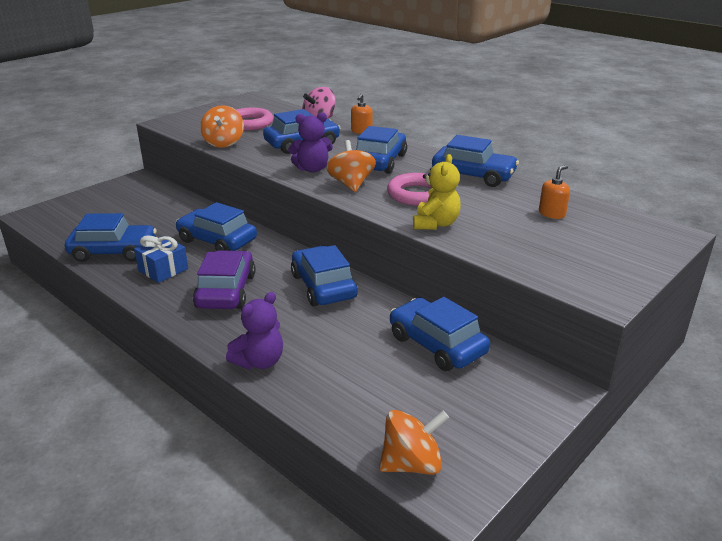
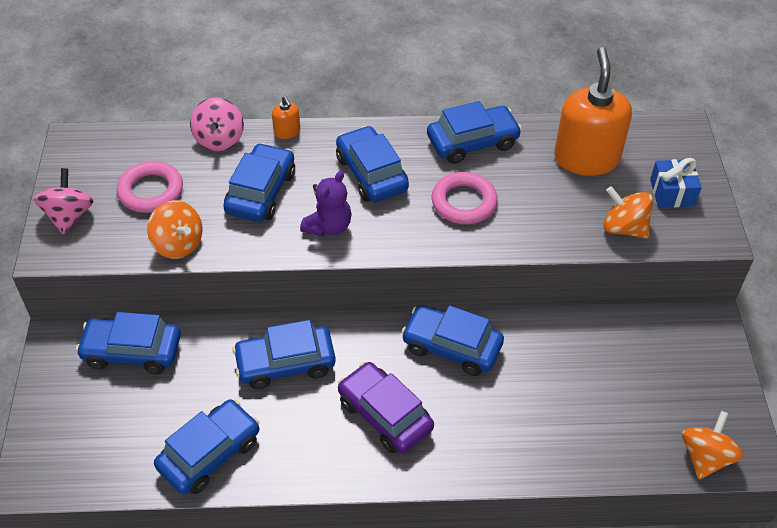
camera: 45 degrees left, 20 degrees up
(163, 270) = (294, 436): blue gift -> blue gift (672, 193)
(197, 116) = (69, 216): none -> pink spinning top
(259, 361) = (513, 461): purple teddy bear -> none
(351, 184) = (394, 226): orange spinning top -> orange spinning top (624, 228)
(435, 224) = (526, 233): yellow teddy bear -> none
(437, 344) = (602, 342): blue car -> blue car (132, 351)
(552, 214) = (586, 158): orange soap dispenser -> orange soap dispenser, size x2.37

